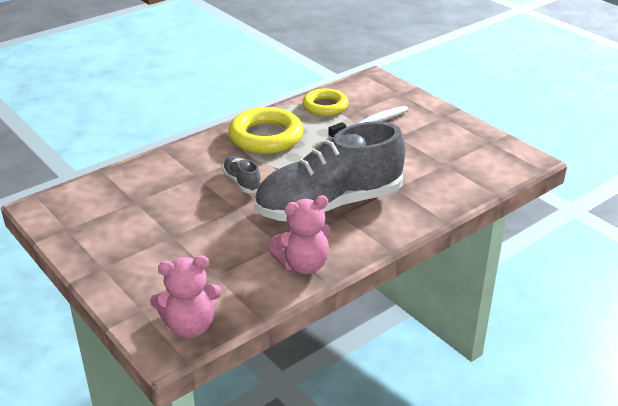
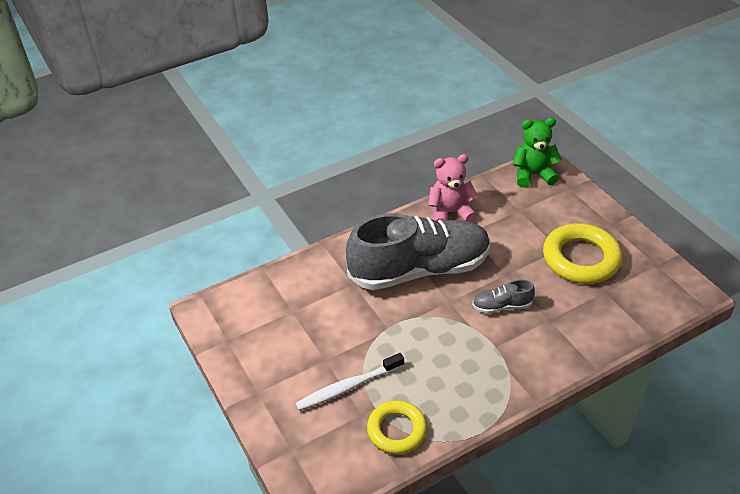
camera: 170 degrees left, 10 degrees up
(190, 326) = (533, 175): pink teddy bear -> green teddy bear
(242, 182) = (502, 306): grey shoe -> grey shoe turned 105 degrees clockwise
(266, 137) = (476, 375): yellow ring -> yellow ring (581, 258)

